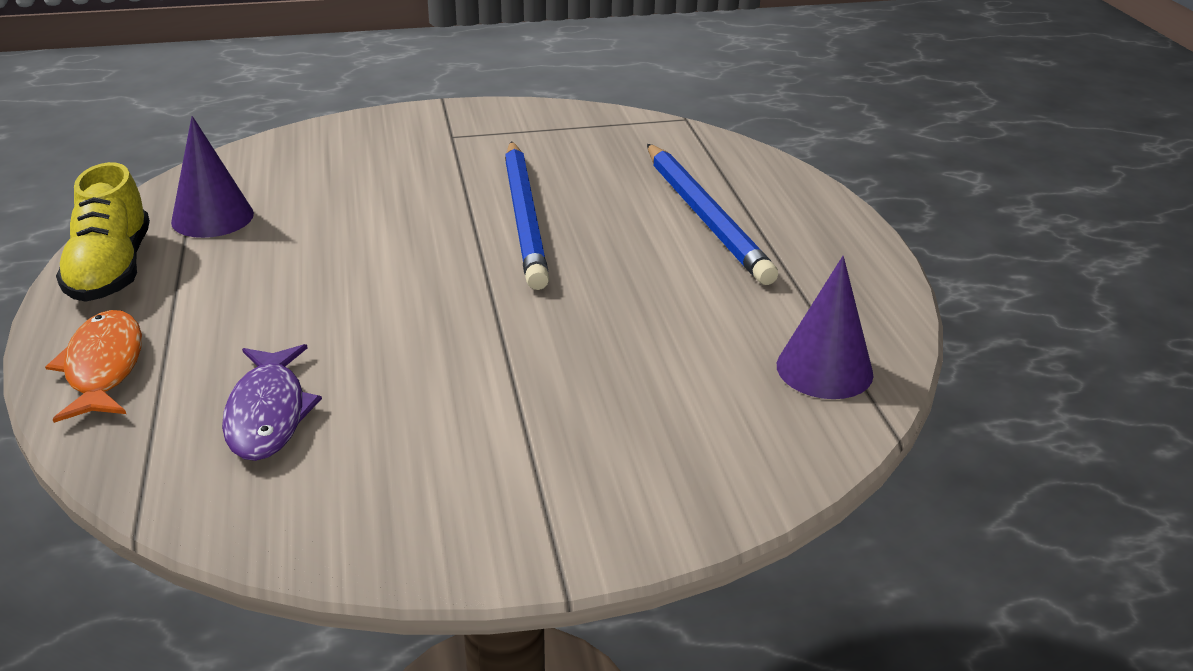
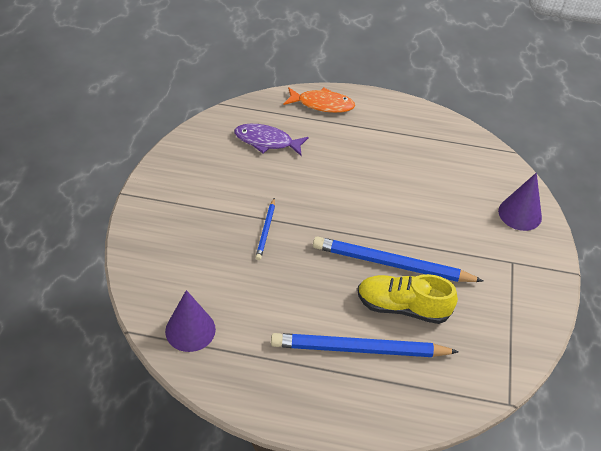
camera: 110 degrees right, 15 degrees up
(111, 270) = (399, 112): yellow shoe -> yellow shoe (402, 307)
(212, 217) = (438, 147): purple cone -> purple cone (520, 214)
(538, 349) = (266, 230): none -> blue pencil

